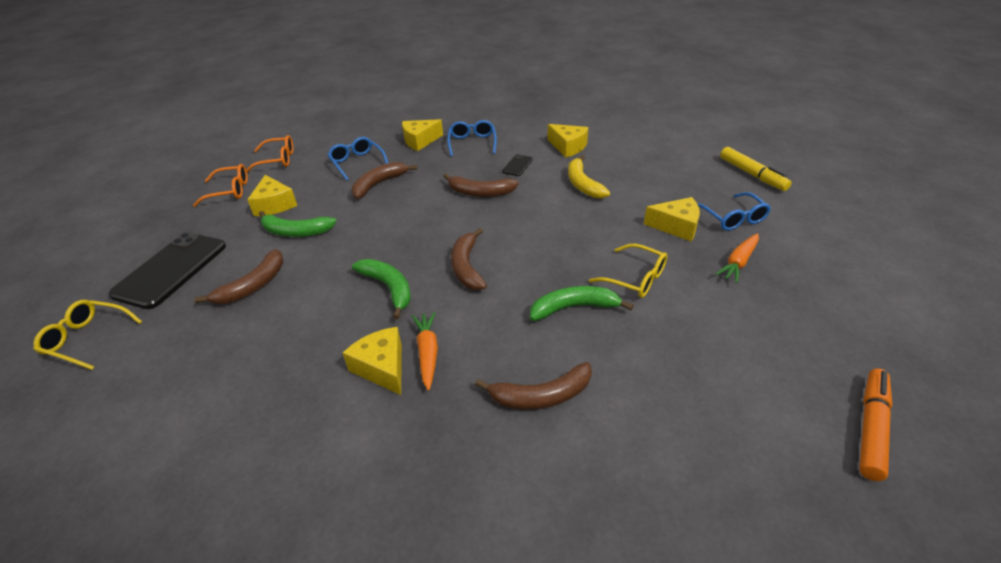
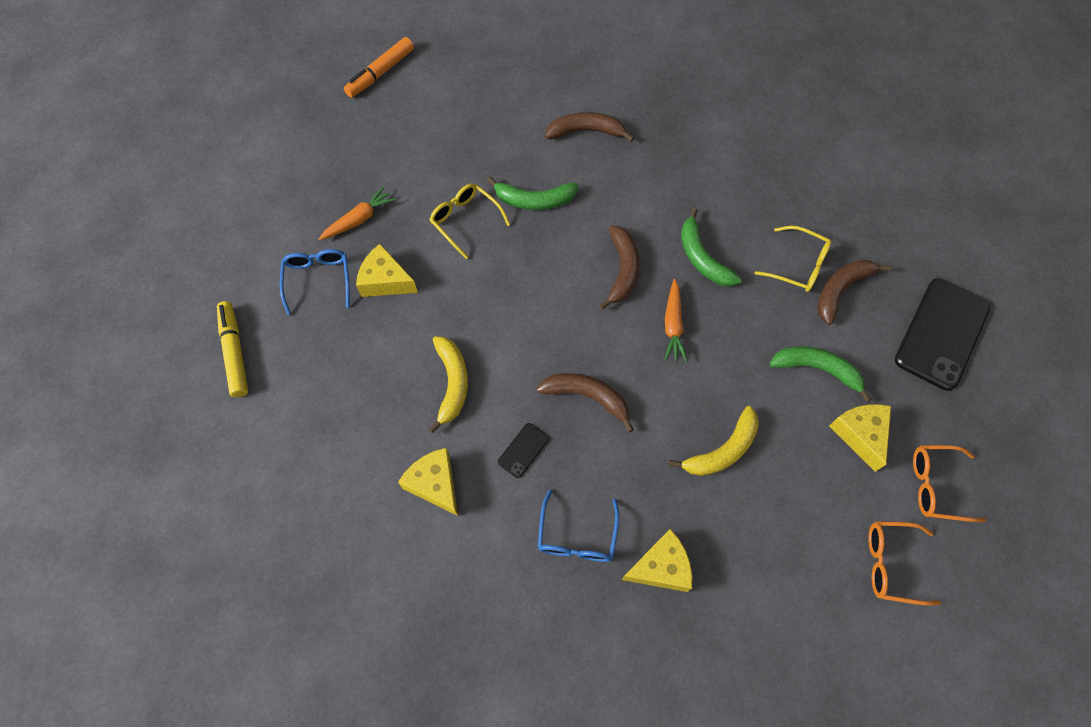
camera: 170 degrees left, 25 degrees up
(87, 339) = (976, 255): yellow glasses -> yellow glasses (798, 265)
(357, 163) = (760, 520): blue glasses -> none
(379, 184) = (722, 450): brown banana -> yellow banana
(382, 367) = (704, 176): yellow cheese -> none
(427, 353) = (667, 181): orange carrot -> orange carrot (673, 325)

